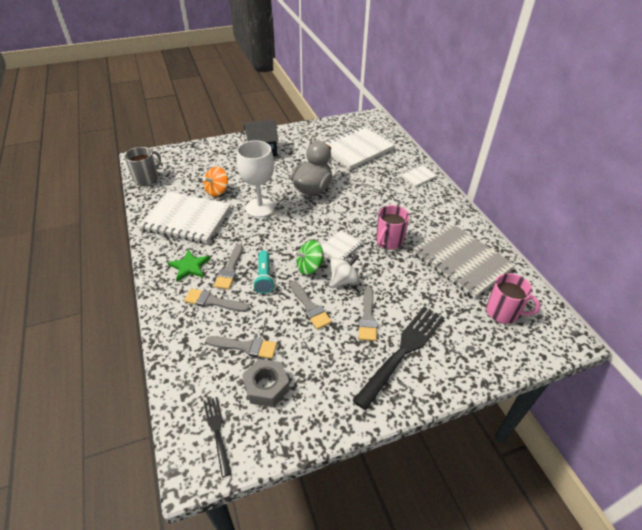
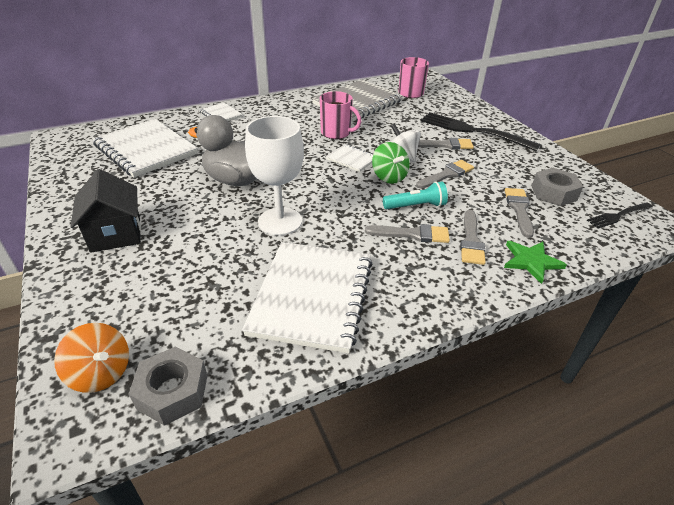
camera: 95 degrees left, 5 degrees down
(147, 179) = (173, 392): grey mug -> grey nut
(189, 266) = (419, 272): green star -> green star (531, 261)
(217, 191) = (233, 271): orange spinning top -> orange spinning top (101, 373)

